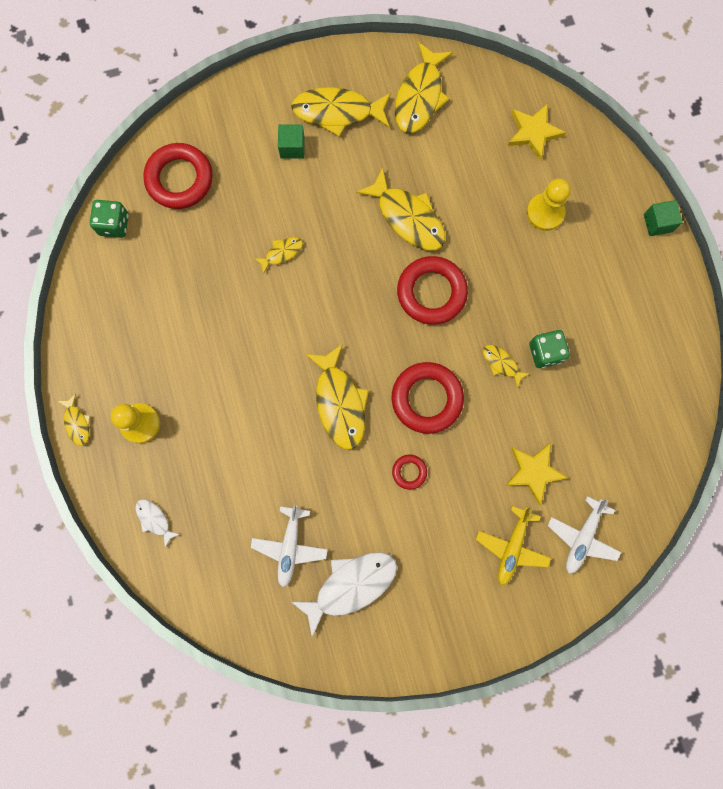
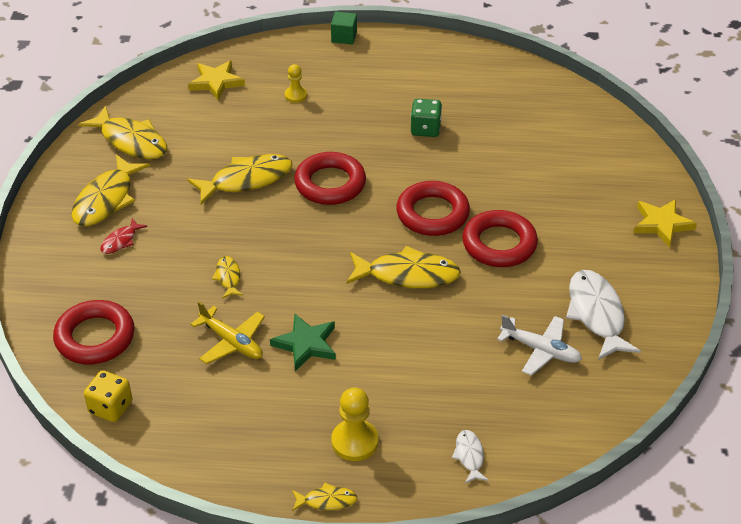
camera: 70 degrees left, 35 degrees down
(114, 224) = (110, 407): green dice -> yellow dice
(154, 519) = (469, 456): white fish -> white fish turned 105 degrees clockwise
(229, 346) = (306, 344): none -> green star
(292, 147) = (120, 241): green cube -> red fish
(409, 472) = (499, 244): red ring -> red ring, size x2.09
(501, 363) = (422, 158): yellow fish -> none
(512, 547) = (597, 196): yellow plane -> yellow plane (232, 342)
(534, 472) = (532, 164): yellow star -> yellow star (661, 224)
(545, 213) = (295, 95): yellow pawn -> yellow pawn, size x0.62
(582, 537) = (603, 151): white plane -> none

